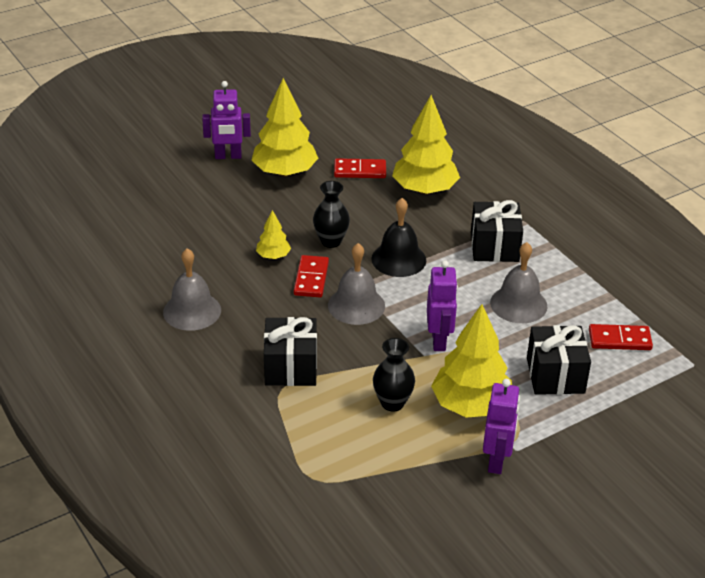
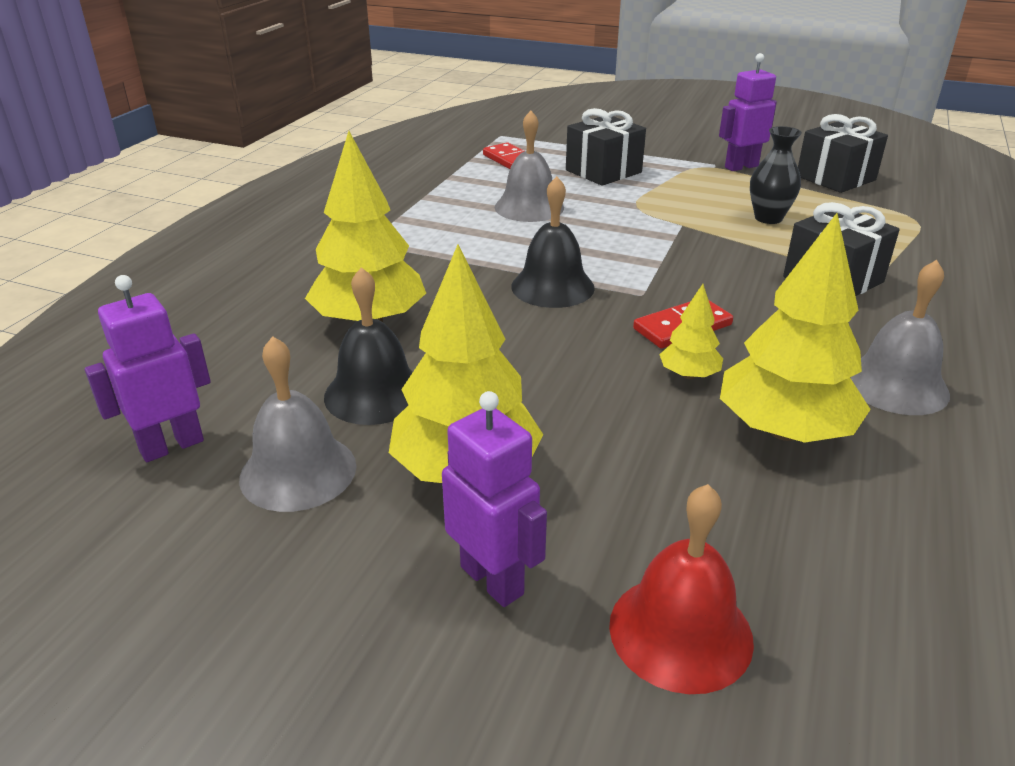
camera: 125 degrees left, 5 degrees down
(165, 178) = (680, 631): none -> red bell
(331, 241) = (588, 345): black vase -> none
(356, 305) = (676, 281): grey bell -> grey bell (298, 471)
(360, 171) = (375, 393): red domino -> black bell
(439, 341) = (649, 224): purple robot -> purple robot (171, 446)
(470, 405) = (703, 189): yellow tree -> yellow tree (783, 431)
(494, 247) = (444, 243): black gift -> black gift (835, 178)

